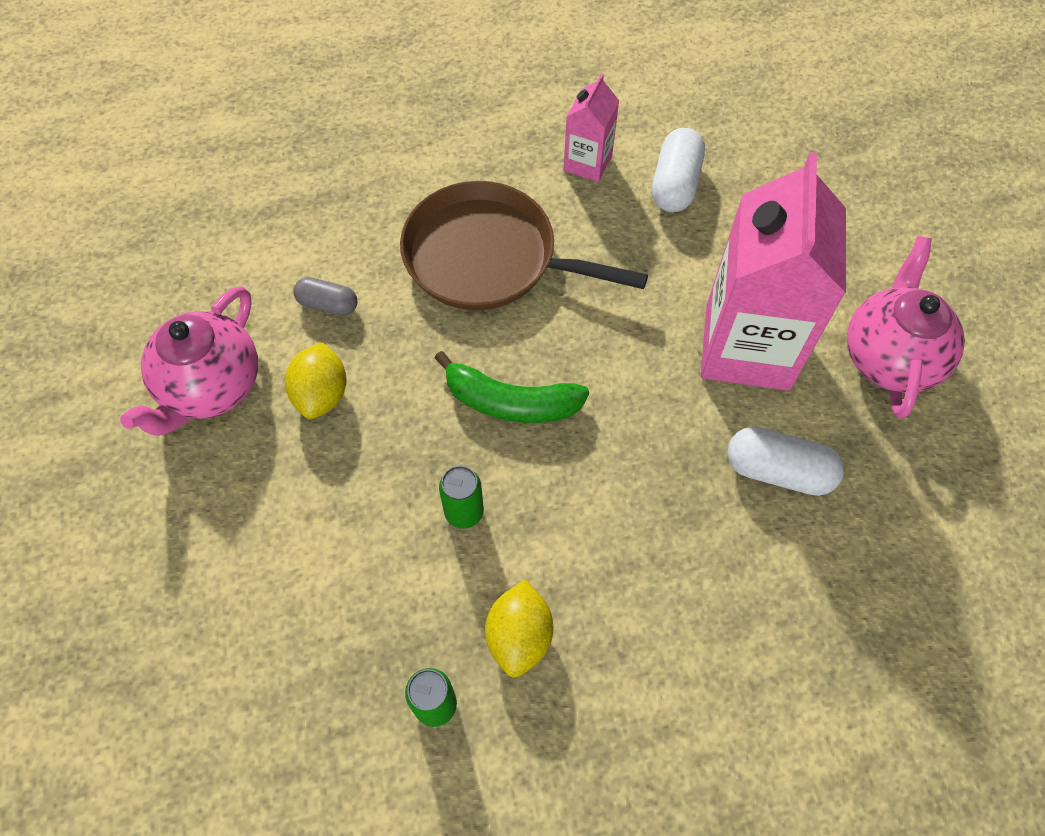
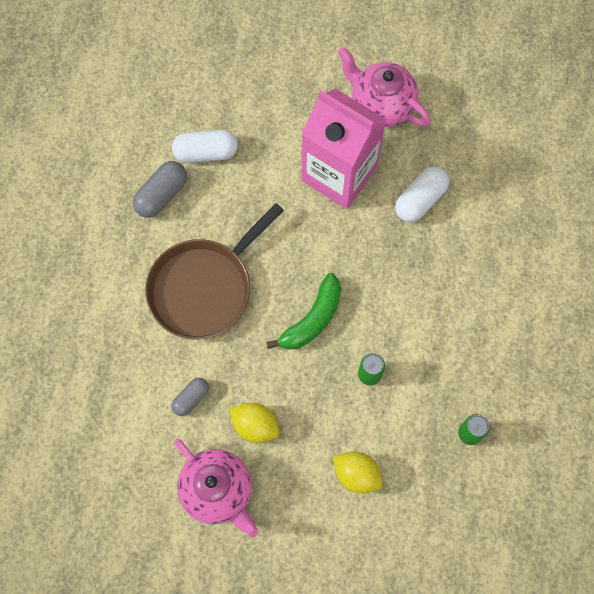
camera: 65 degrees left, 10 degrees up
(519, 636) = (452, 375): yellow lemon -> yellow lemon (356, 474)
(587, 163) = (162, 195): pink carton -> grey capsule
(675, 184) = (206, 152): white capsule -> white capsule turned 45 degrees counterclockwise

